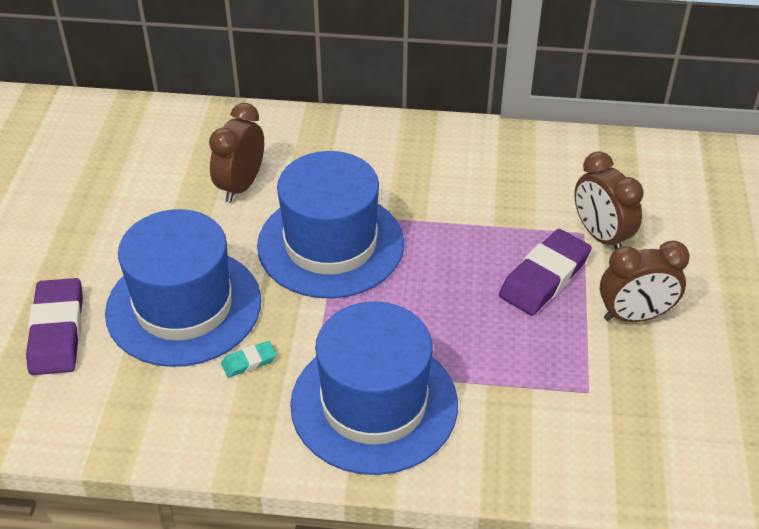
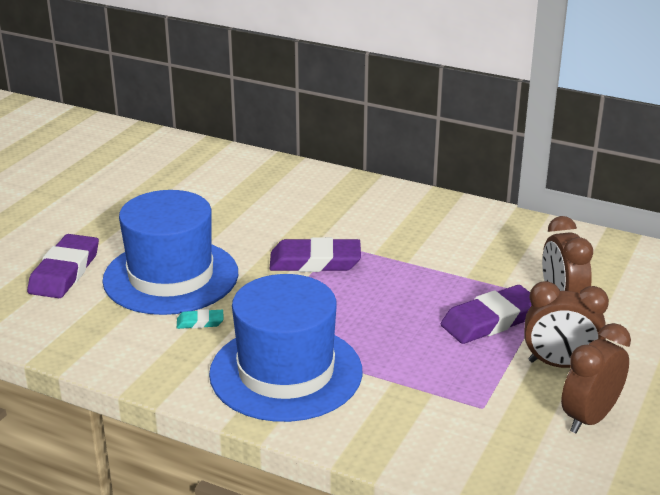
camera: 20 degrees right, 15 degrees down
(241, 186) = (265, 211): brown clock -> brown clock (589, 418)
(330, 244) = (315, 261): blue hat -> purple eraser

